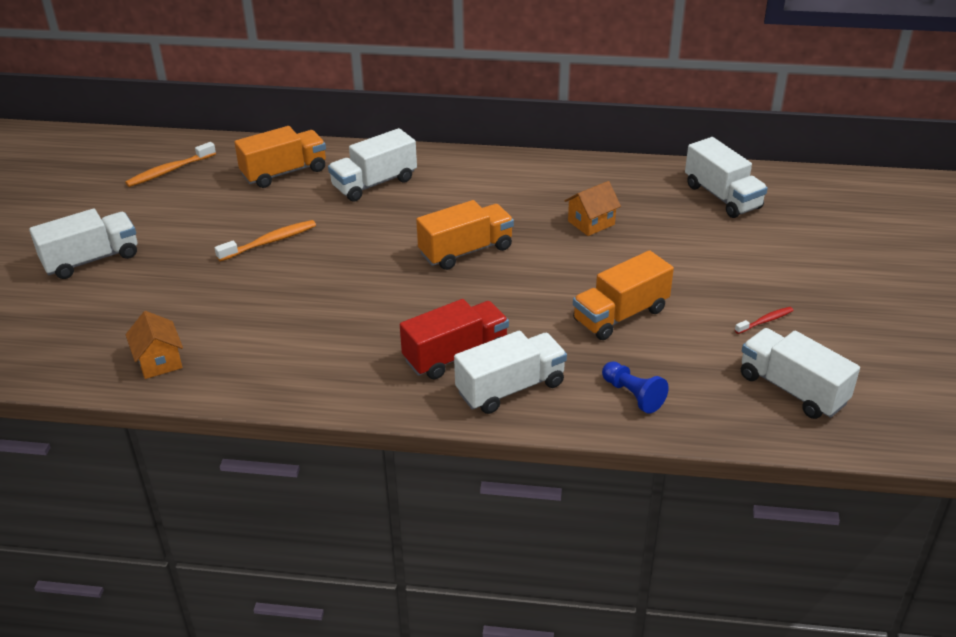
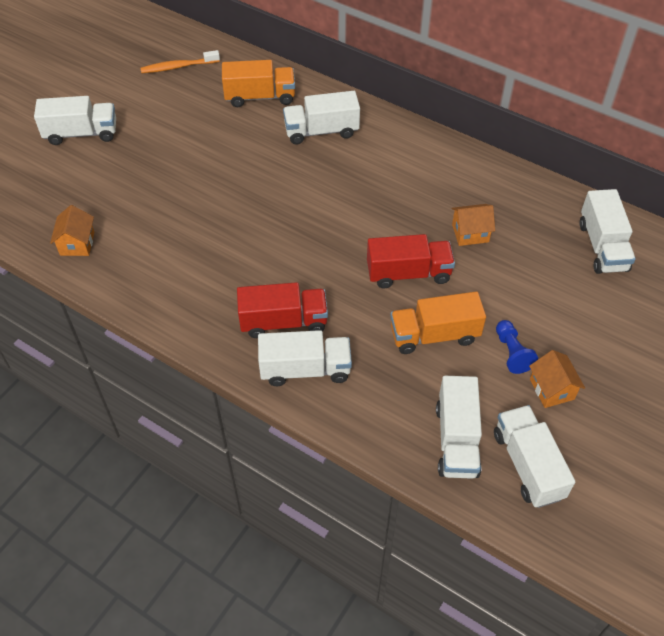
camera: 25 degrees right, 15 degrees up
(270, 242) = (212, 162): orange toothbrush -> none
(466, 251) = (352, 225): orange truck -> none
(555, 273) = (408, 273): none -> red truck
(633, 395) = (394, 415): blue pawn -> blue pawn (512, 353)
(709, 393) = (456, 440): none -> white truck
(765, 321) = (551, 389): red toothbrush -> orange house

